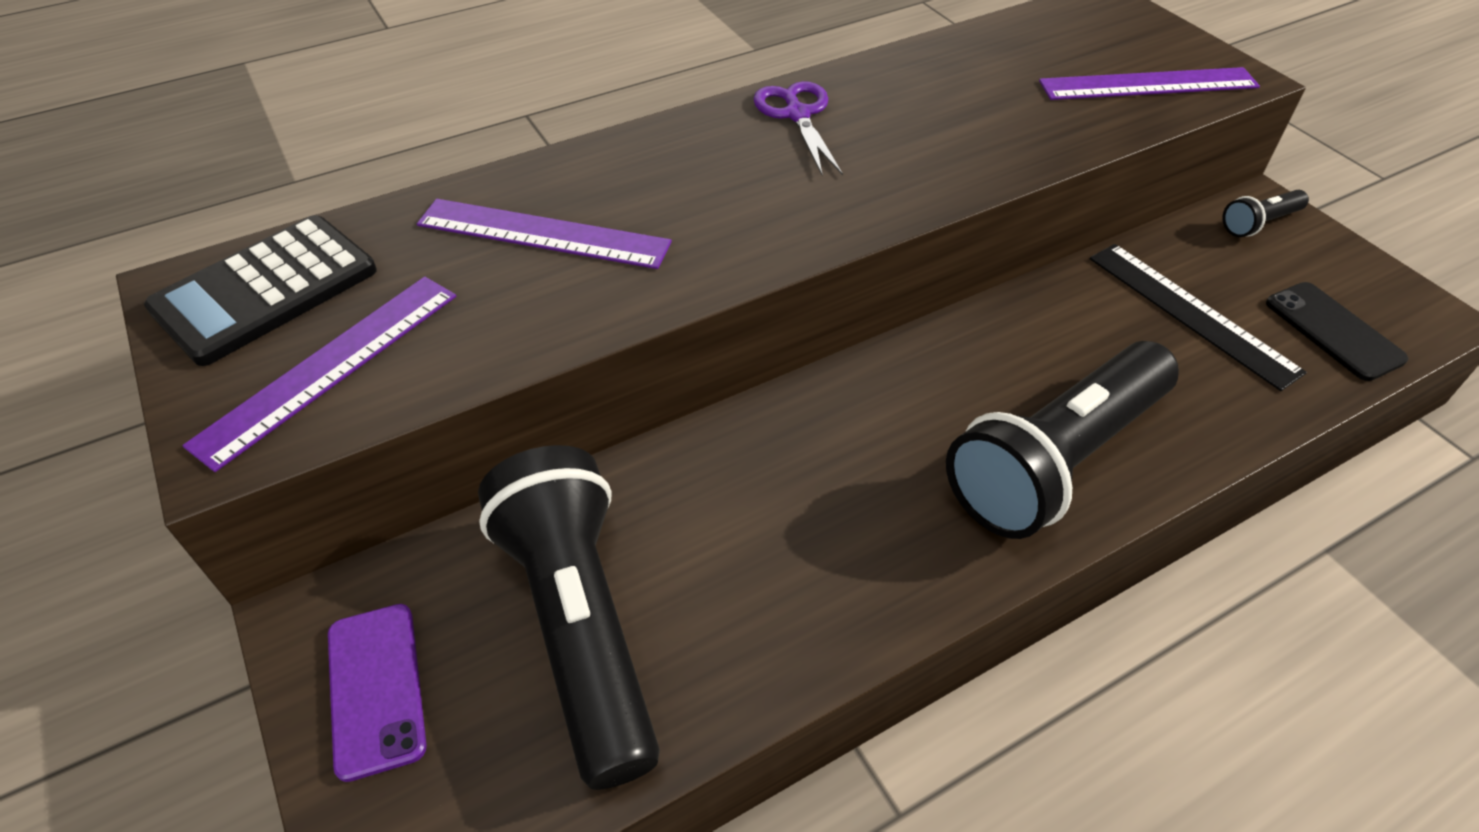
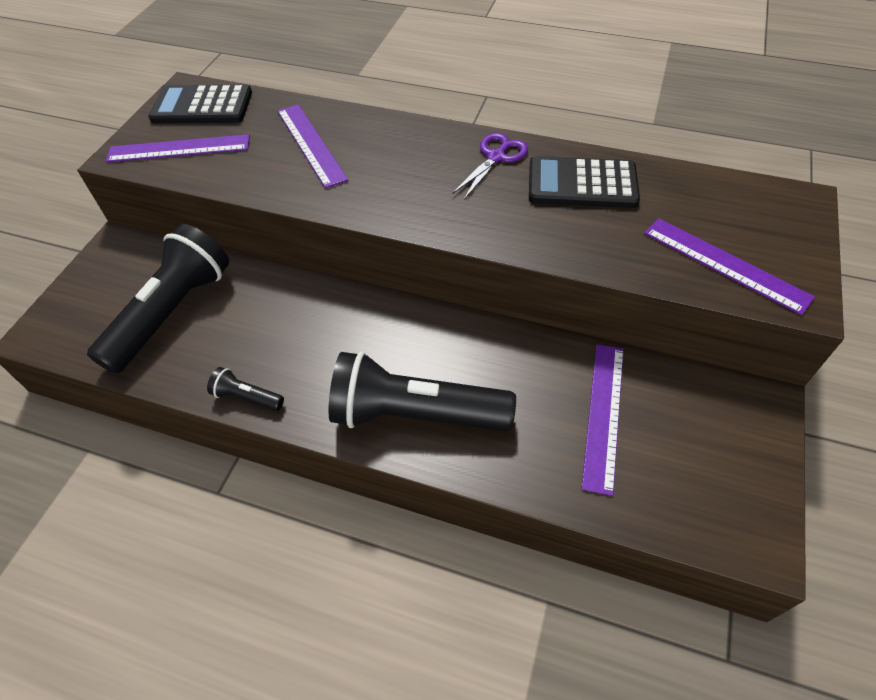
camera: 50 degrees right, 5 degrees up
(376, 689) = (102, 280): purple phone -> none
(924, 90) = (582, 184): none -> black calculator
(1191, 313) = (603, 414): black ruler -> purple ruler
(1259, 223) = (740, 408): black flashlight -> black flashlight (247, 397)
(1333, 331) = (674, 494): black phone -> none

